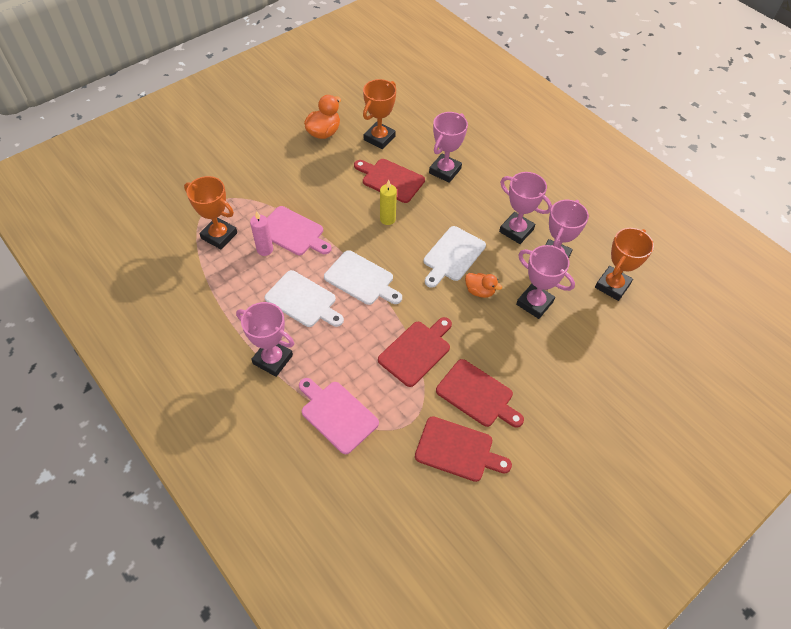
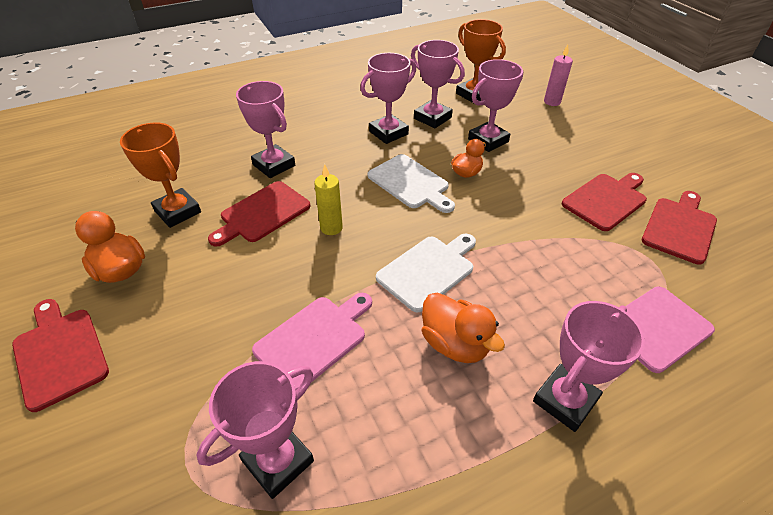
camera: 75 degrees left, 10 degrees down
(219, 236) = (278, 461): orange trophy -> pink trophy
(265, 249) = (337, 385): pink candle -> pink candle (552, 102)
(303, 300) = (455, 344): white cutting board -> orange duck
(416, 351) = (549, 237): red cutting board -> red cutting board (60, 353)

